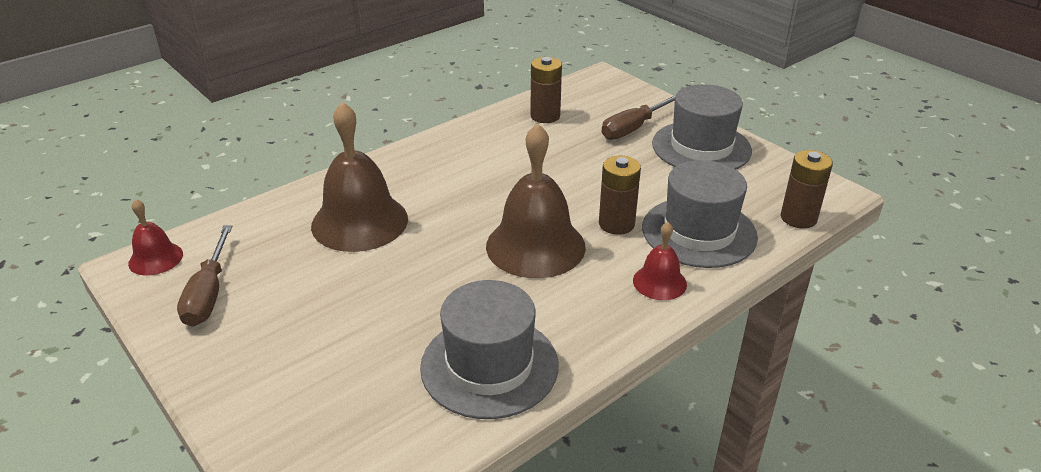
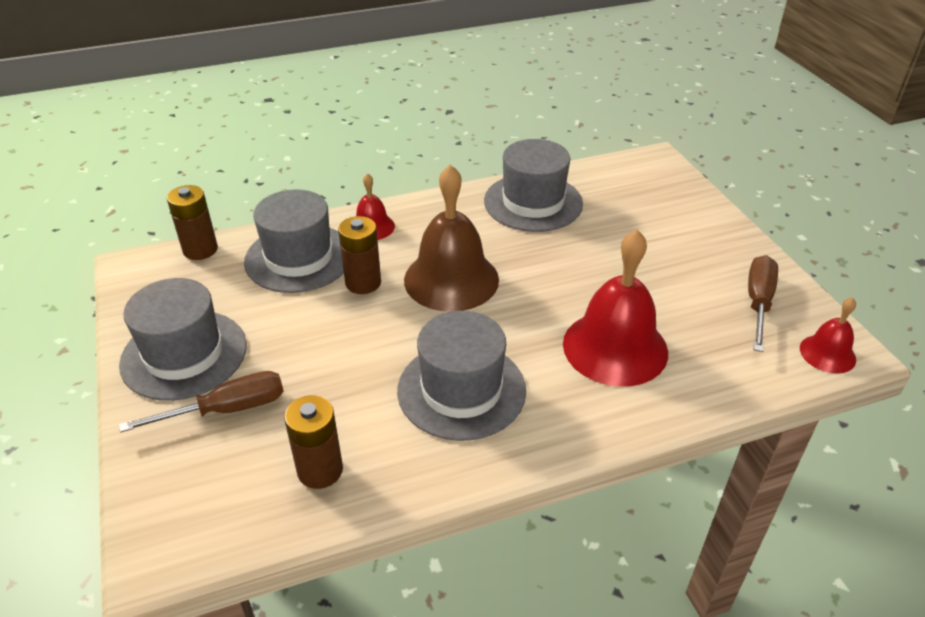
camera: 160 degrees left, 5 degrees up
(359, 222) = (615, 347): brown bell -> red bell
(478, 169) = (461, 390): none -> grey hat

